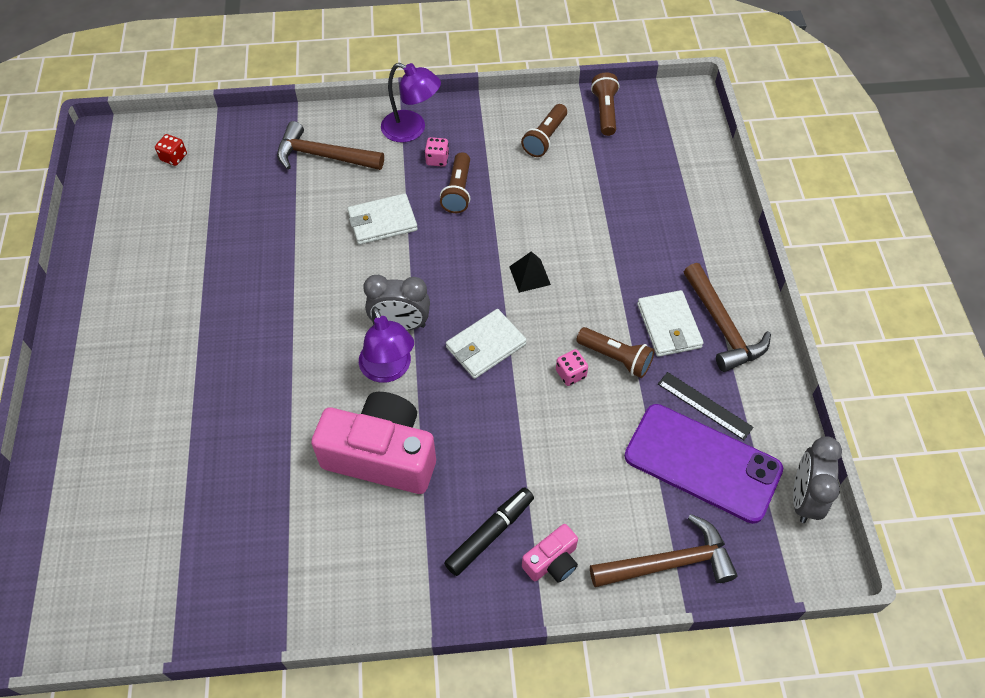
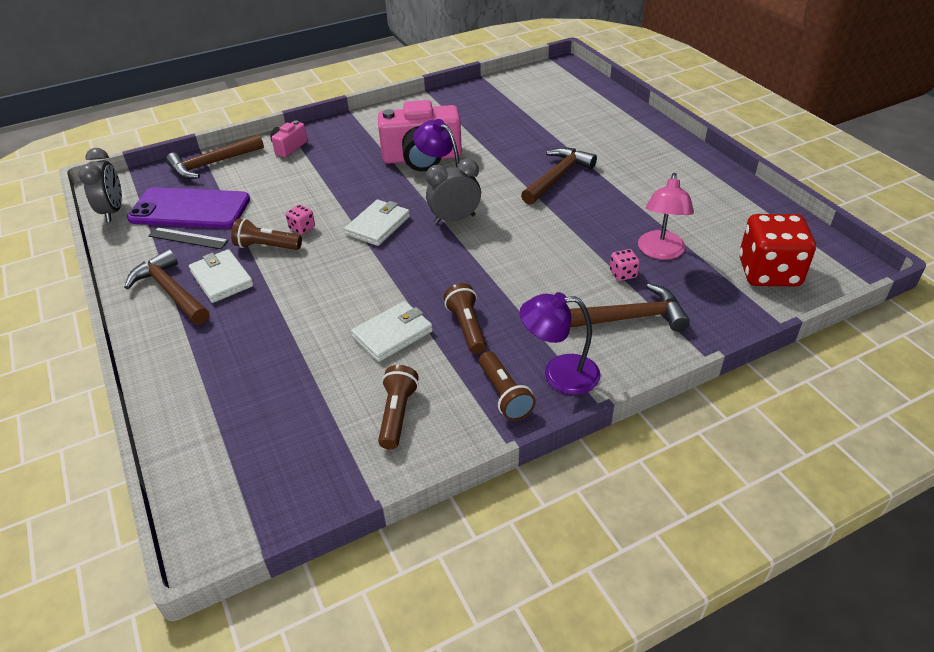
camera: 160 degrees right, 15 degrees down
(174, 157) = (769, 272): red dice -> red dice, size x2.40
(239, 209) = (660, 252): none -> pink lamp
(248, 351) = (557, 177): none -> brown hammer
(382, 222) = (523, 280): white wallet -> white wallet (392, 334)
(437, 159) = (509, 351): pink dice -> pink dice (623, 274)
(490, 534) = (332, 147): black marker -> none
(529, 275) = (361, 279): black pyramid -> none
(605, 111) = (331, 477): brown flashlight -> brown flashlight (504, 395)

